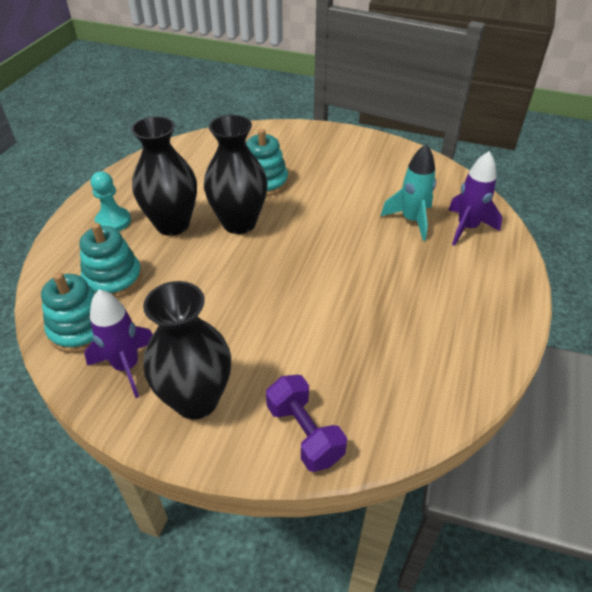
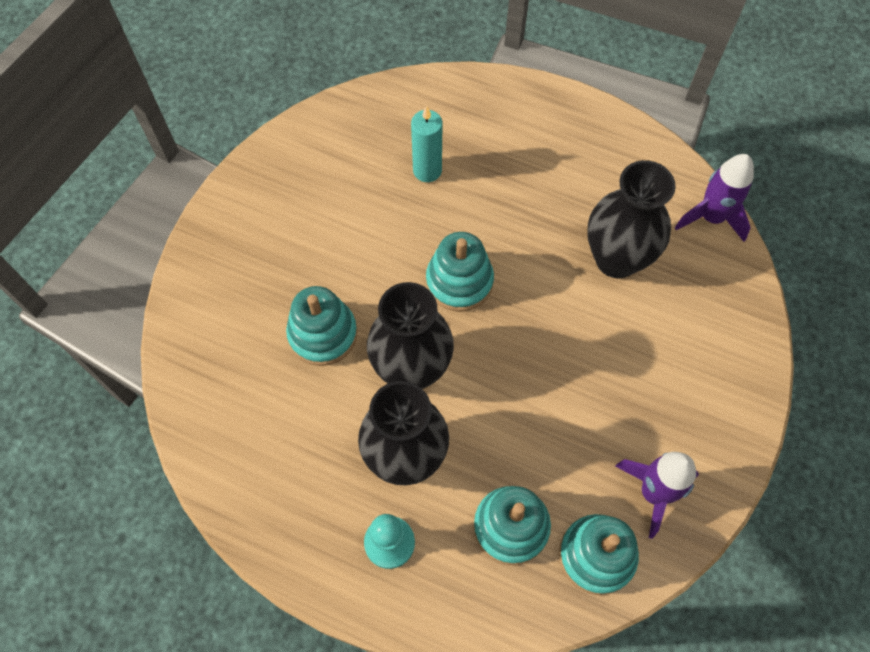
camera: 85 degrees left, 20 degrees up
(196, 400) = (695, 416): black vase -> black vase (616, 259)
(304, 433) = (729, 317): purple dumbbell -> none
(315, 243) = (459, 281): none -> turquoise stacking toy
(411, 220) = (427, 170): turquoise rocket -> turquoise candle
(467, 228) = (447, 117): purple rocket -> purple rocket (711, 218)

